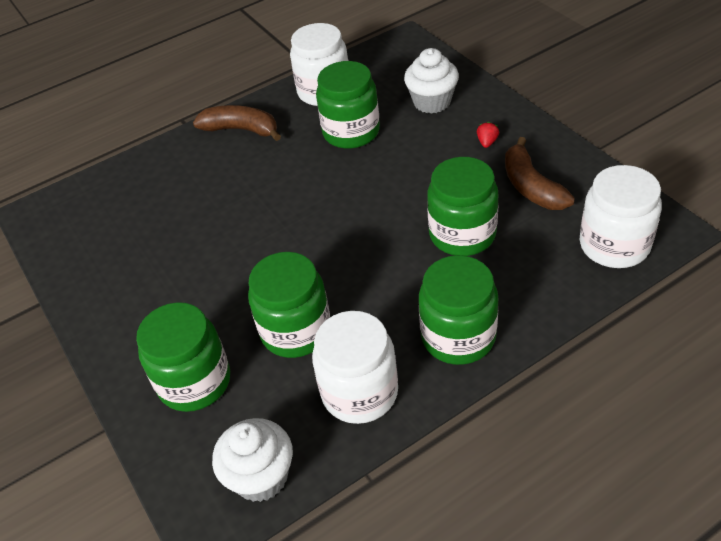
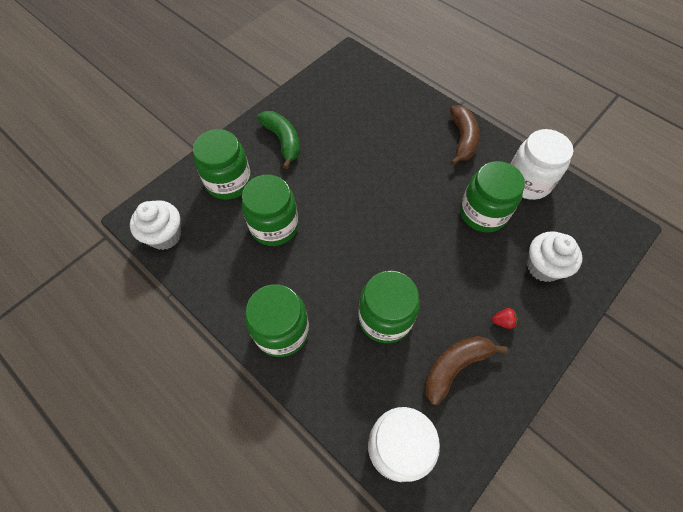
camera: 70 degrees right, 15 degrees up
(150, 307) = (283, 141): none -> green banana
(359, 392) = (228, 276): white jar -> none

